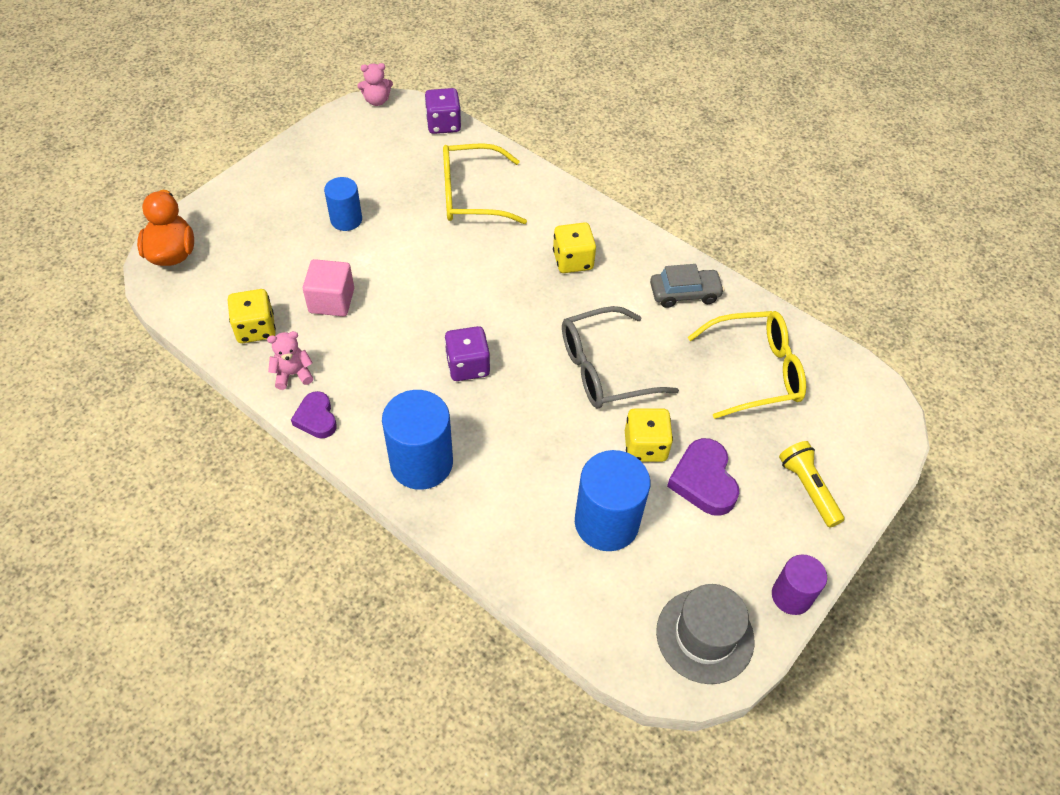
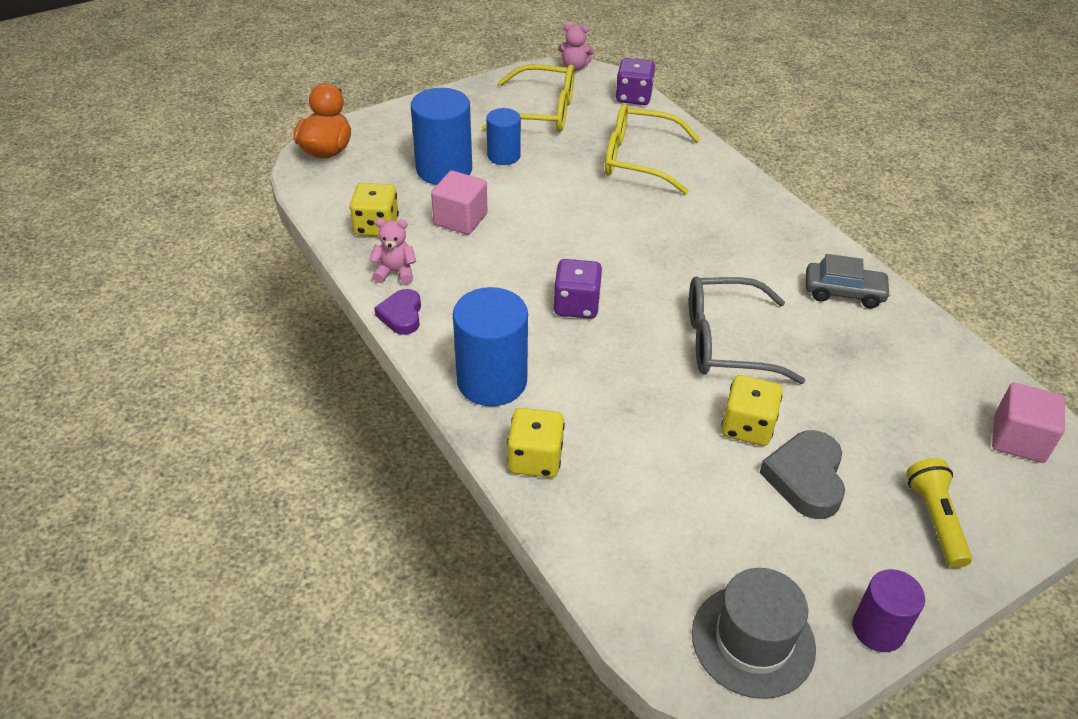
camera: 20 degrees right, 10 degrees down
(573, 260) = (726, 237): yellow dice -> yellow dice (535, 459)
(606, 522) = (675, 490): blue cylinder -> blue cylinder (444, 169)
(703, 481) = (805, 478): purple heart -> grey heart
(756, 371) = (905, 385): yellow glasses -> yellow glasses (542, 112)
(850, 398) = (1018, 439): none -> pink cube

